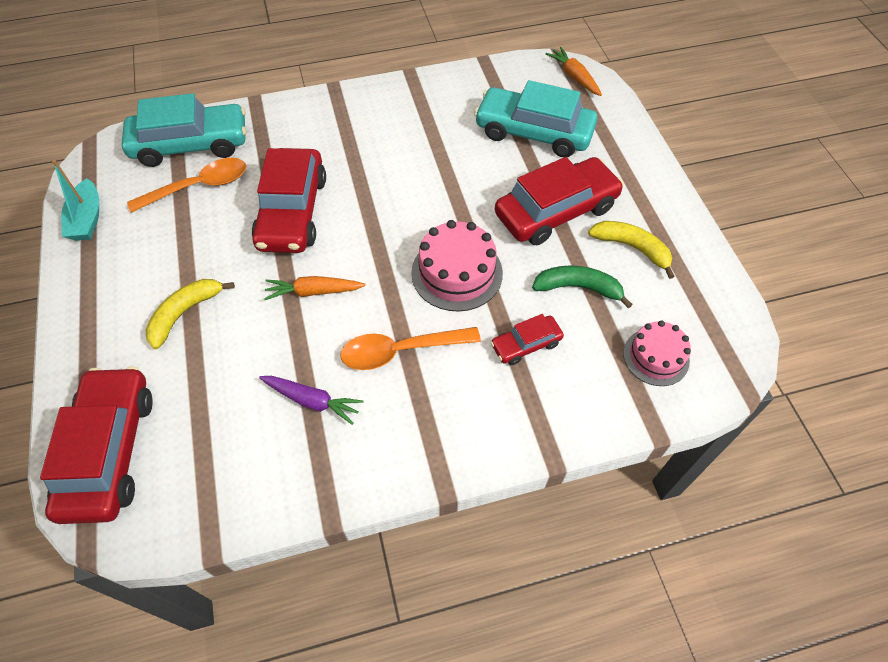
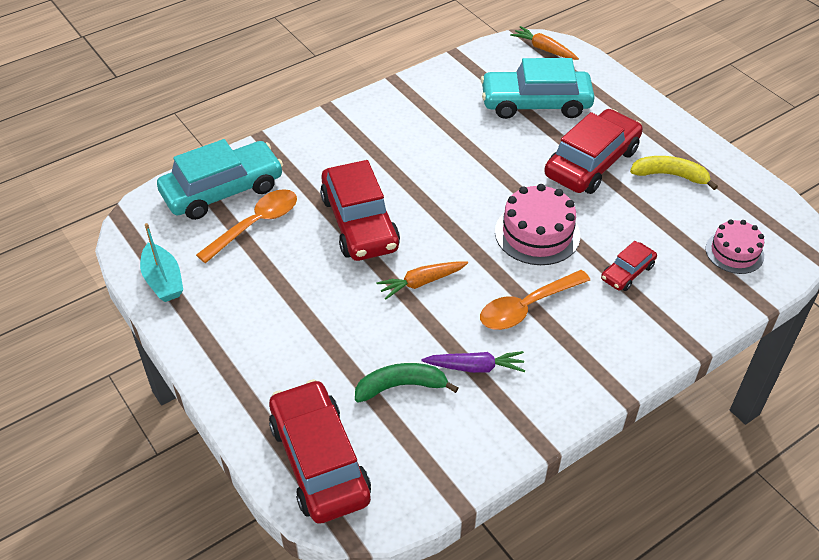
camera: 20 degrees left, 10 degrees down
(184, 313) = (314, 333): yellow banana -> none
(578, 288) = (644, 218): green banana -> green banana (401, 386)

